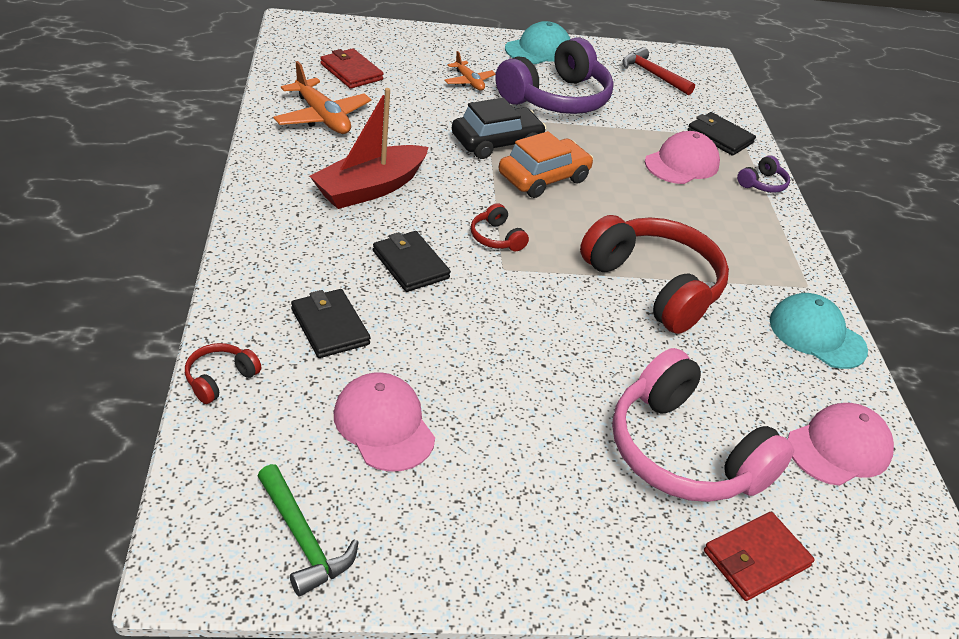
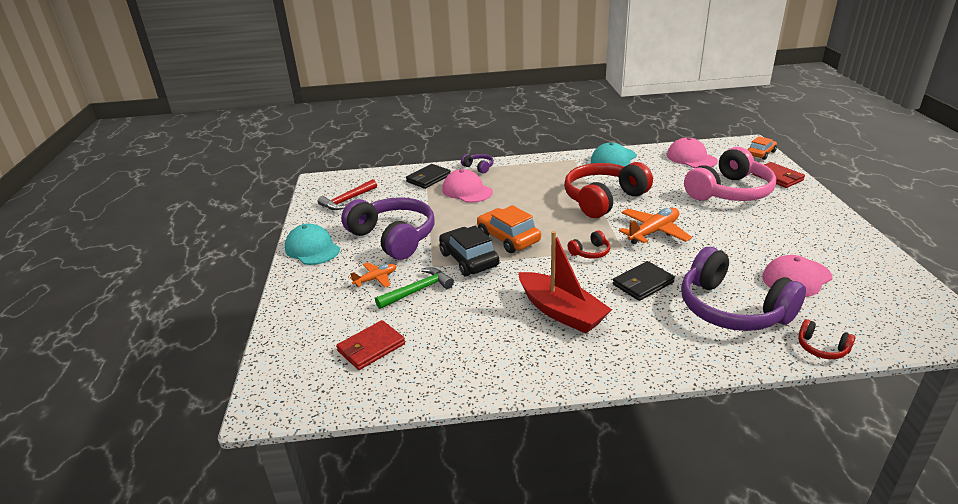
camera: 85 degrees left, 10 degrees down
(303, 539) = (902, 294): green hammer -> green hammer (418, 290)
(322, 117) = (462, 353): orange plane -> orange plane (653, 232)
(330, 326) = (732, 309): black wallet -> purple headphones
(885, 581) = (760, 153): none -> orange car

